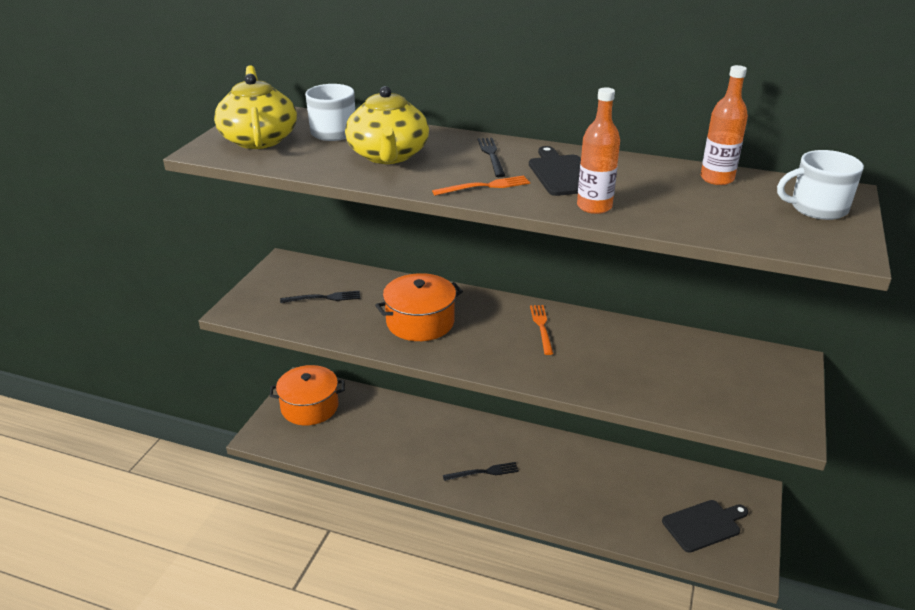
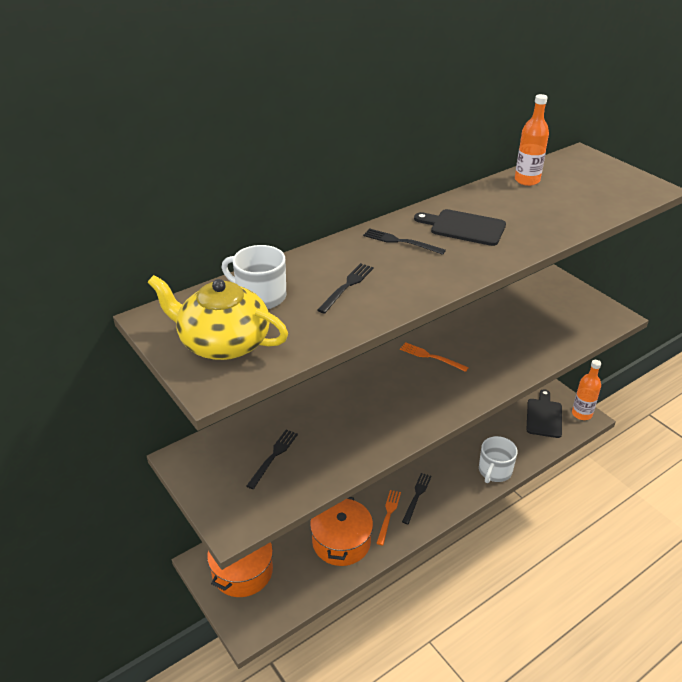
camera: 55 degrees left, 5 degrees up
(388, 155) = (347, 286): yellow teapot -> black fork
(420, 322) = (367, 415): orange pot -> orange pot (341, 542)
(485, 186) = (453, 265): orange fork -> orange fork (388, 515)
(594, 206) = (528, 237): orange bottle -> orange bottle (581, 414)
(817, 208) = (595, 171): white mug -> white mug (494, 471)

